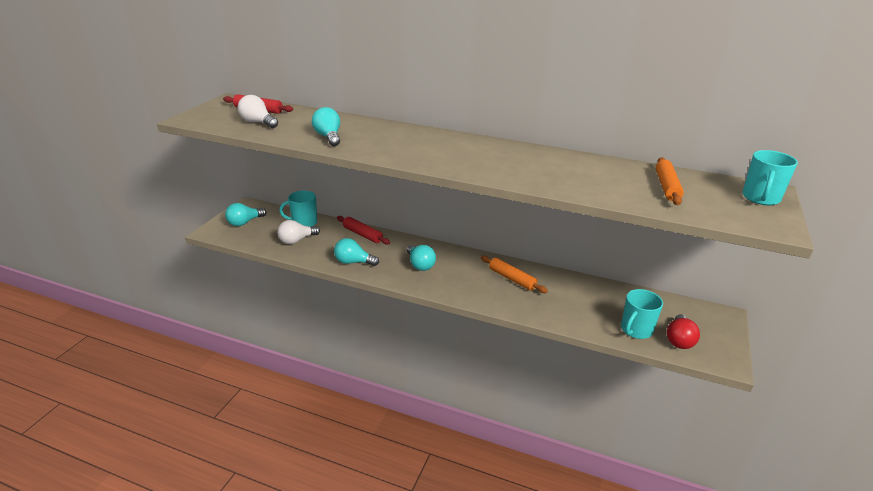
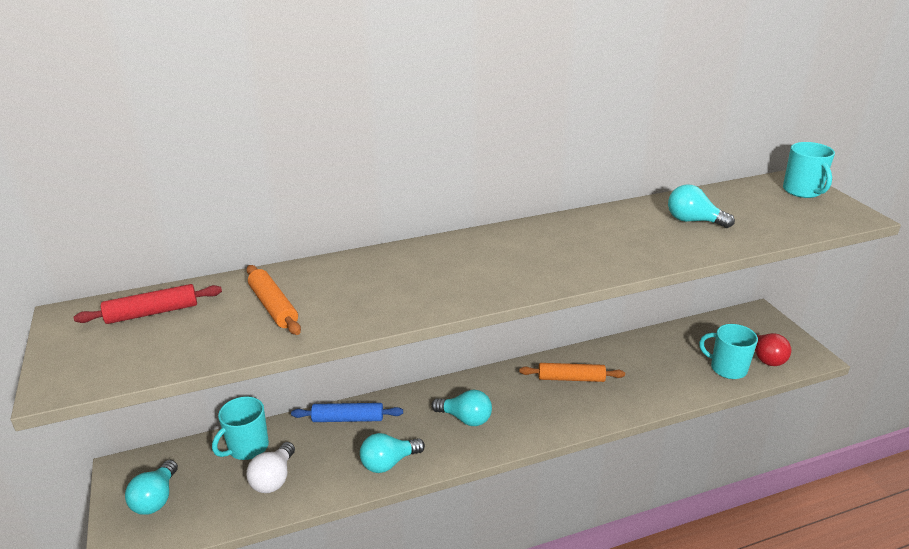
camera: 40 degrees left, 0 degrees up
(258, 122) = (192, 334): white light bulb -> none
(328, 137) = (335, 309): turquoise light bulb -> turquoise light bulb (693, 221)
(362, 234) = (348, 419): red rolling pin -> blue rolling pin
(636, 330) = (727, 368): turquoise mug -> turquoise mug turned 120 degrees clockwise
(667, 187) = (734, 211): orange rolling pin -> orange rolling pin (274, 306)

